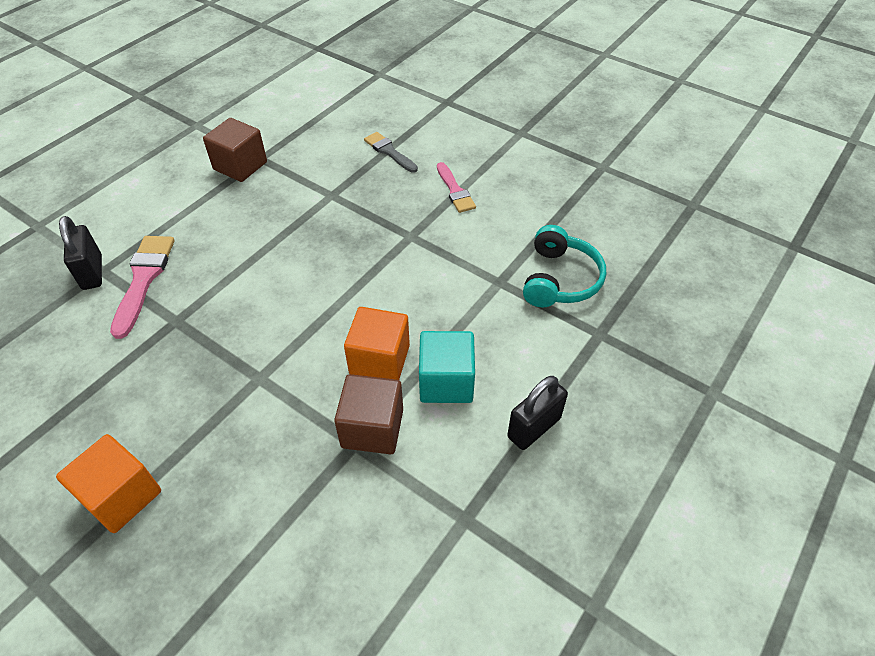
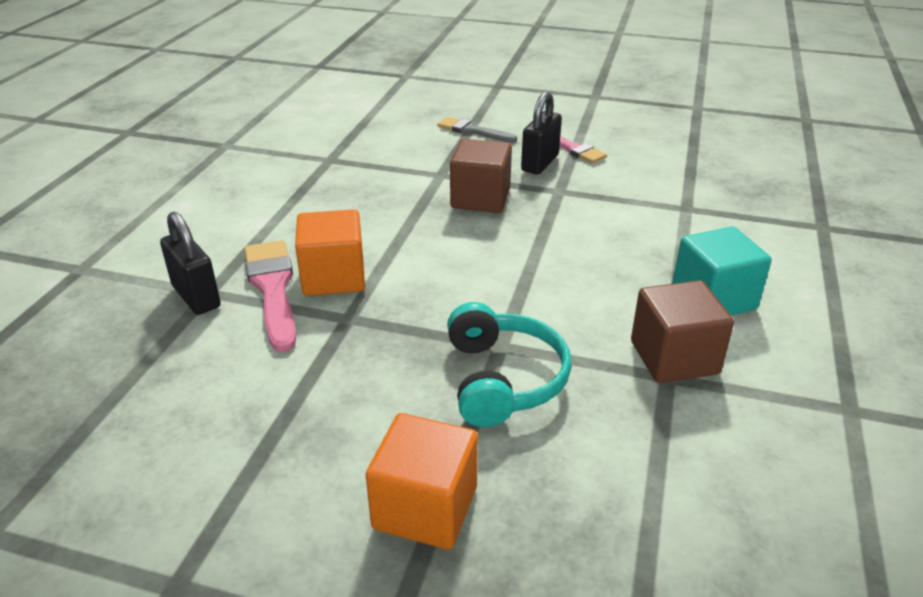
camera: 20 degrees left, 15 degrees down
(240, 166) = (311, 169): brown cube -> brown cube (480, 198)
(379, 360) = (624, 297): orange cube -> orange cube (333, 277)
(534, 428) = (839, 314): black padlock -> black padlock (540, 163)
(560, 279) = (743, 194): turquoise headphones -> turquoise headphones (503, 379)

